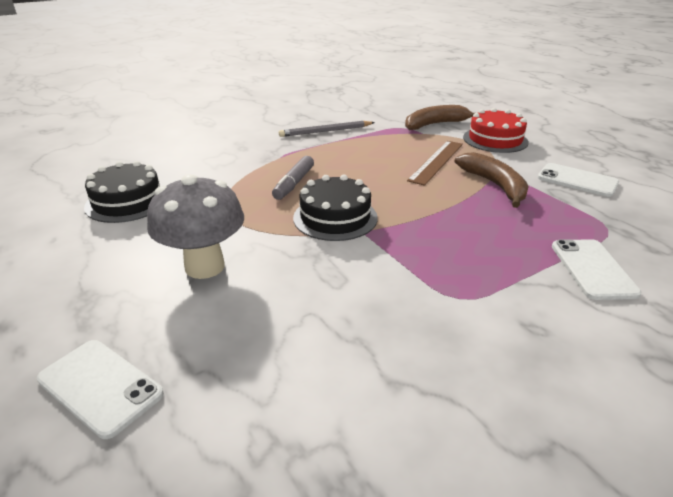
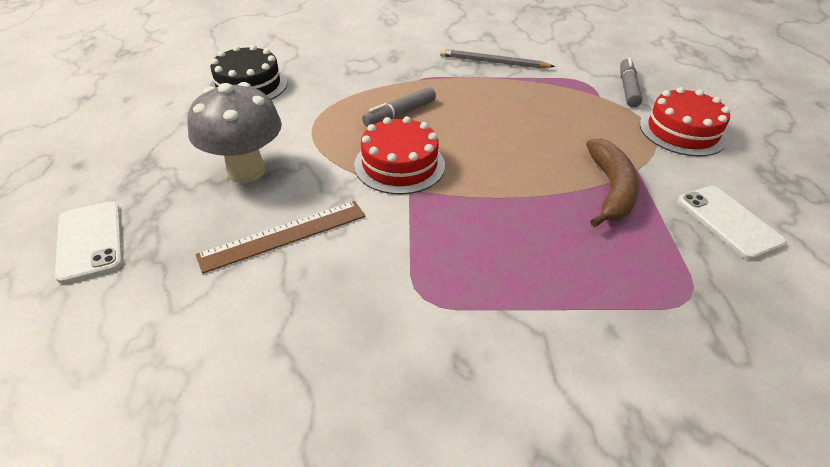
camera: 30 degrees right, 10 degrees up
(335, 217) = (399, 165): black cake -> red cake
(435, 124) = (628, 88): brown banana -> grey marker
(437, 161) = (575, 137): brown ruler -> brown ruler (284, 235)
(592, 269) = (606, 335): white phone -> none

